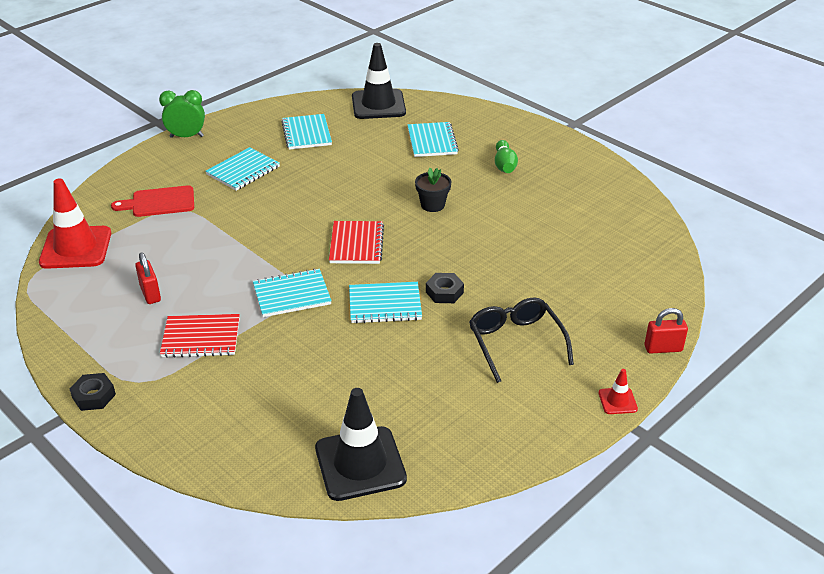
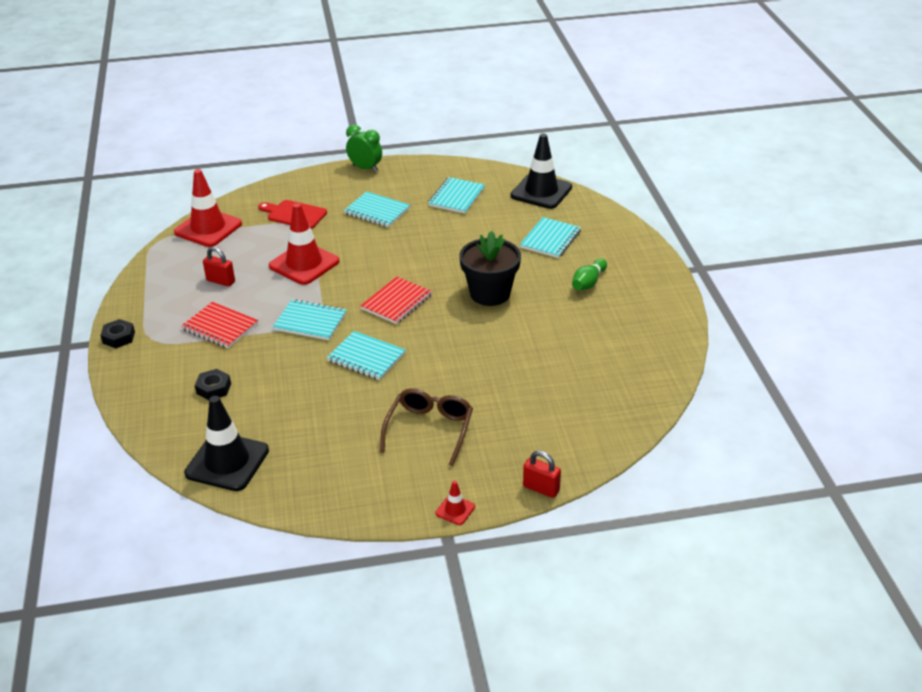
camera: 35 degrees right, 0 degrees up
(150, 294) = (220, 281): red padlock -> red padlock turned 75 degrees counterclockwise
(223, 244) = (304, 264): none -> red traffic cone
(243, 171) = (377, 211): turquoise notebook -> turquoise notebook turned 45 degrees clockwise
(432, 205) = (490, 293): black flower pot -> black flower pot, size x1.76
(444, 292) = (420, 367): black nut -> black nut (213, 388)
(516, 343) = (429, 430): black glasses -> brown glasses

